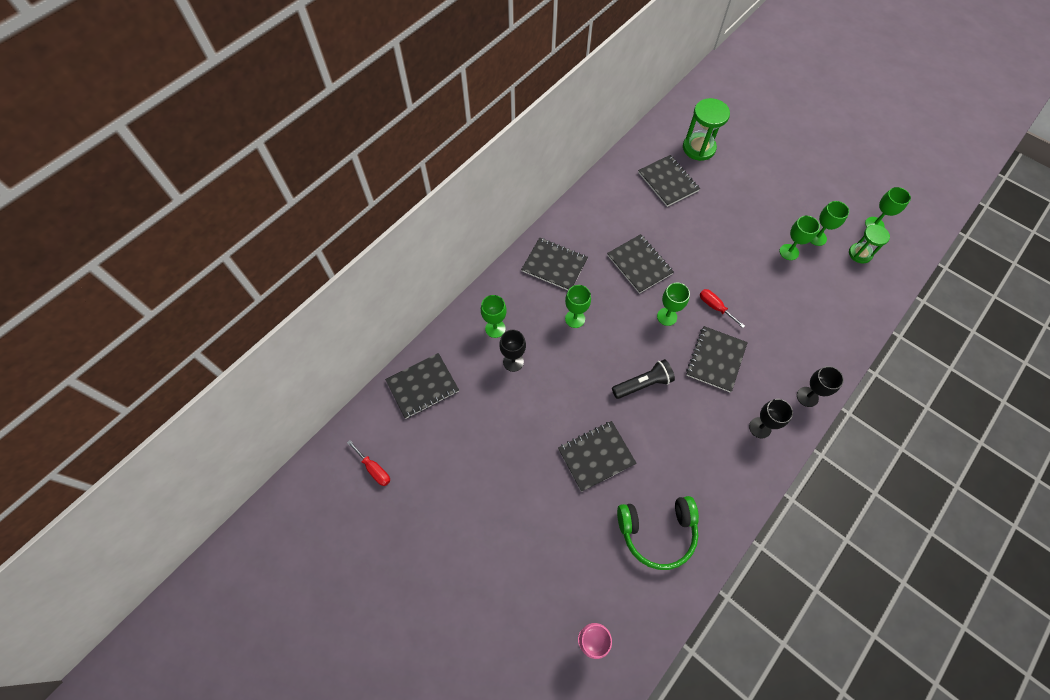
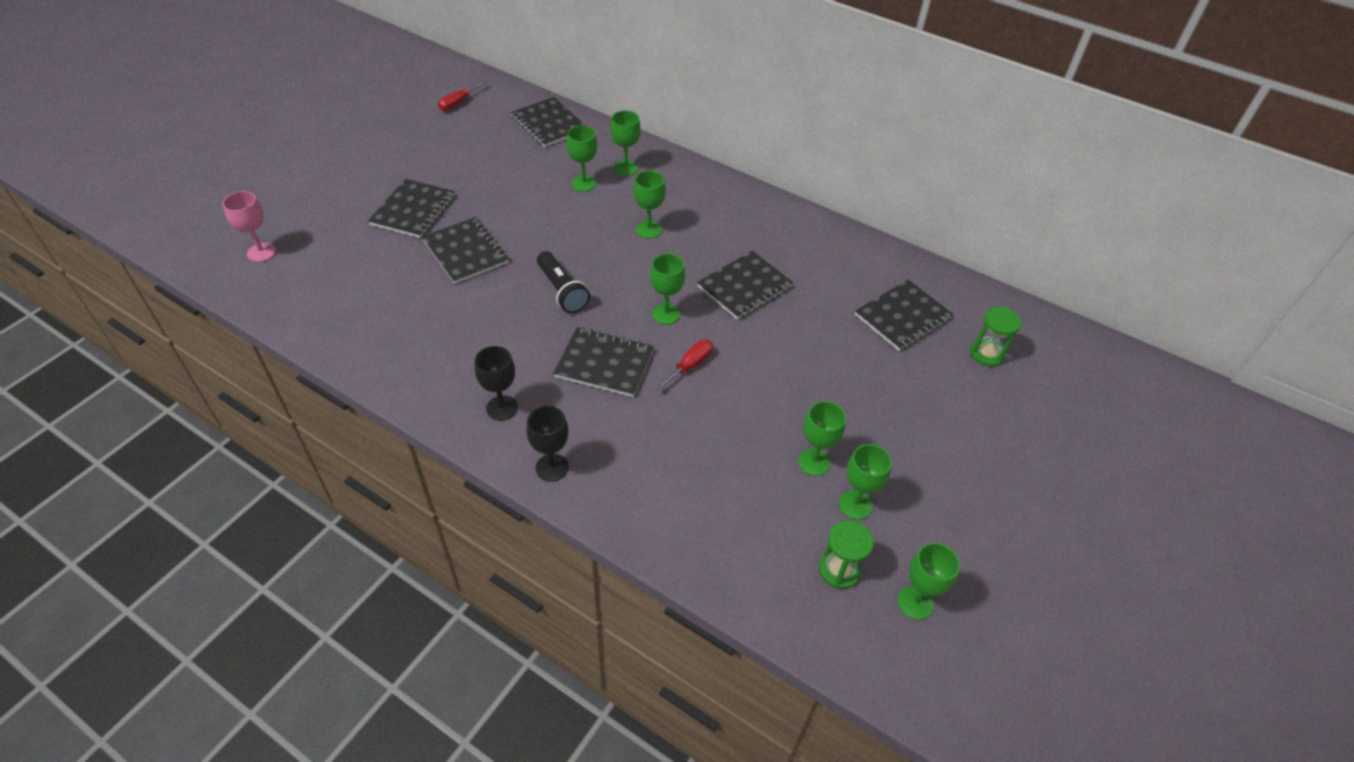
camera: 80 degrees right, 15 degrees down
(513, 362) = (583, 183): black goblet -> green goblet
(554, 265) = (724, 210): black notebook -> black notebook (413, 210)
(657, 532) = (369, 304): green headphones -> none
(698, 148) = (987, 354): green hourglass -> green hourglass, size x0.64

